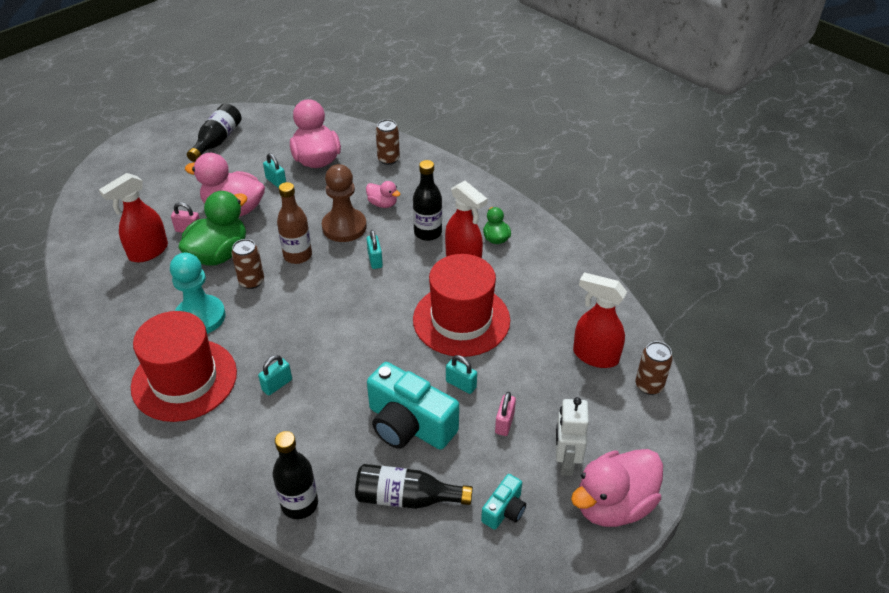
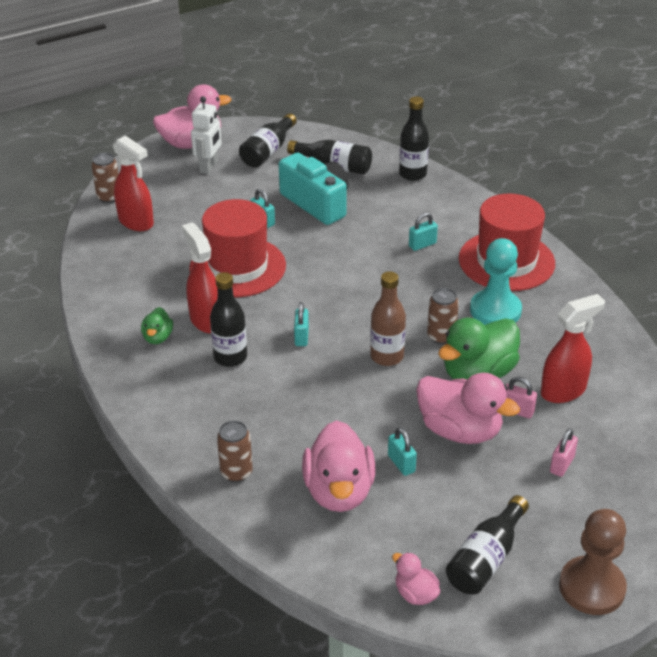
camera: 165 degrees left, 5 degrees down
(344, 227) = (325, 381): brown pawn -> brown pawn (592, 587)
(382, 204) = (269, 404): pink duck -> pink duck (415, 594)
(504, 423) = (241, 193): pink padlock -> pink padlock (562, 464)
(504, 510) = (268, 151): turquoise camera -> black bottle

